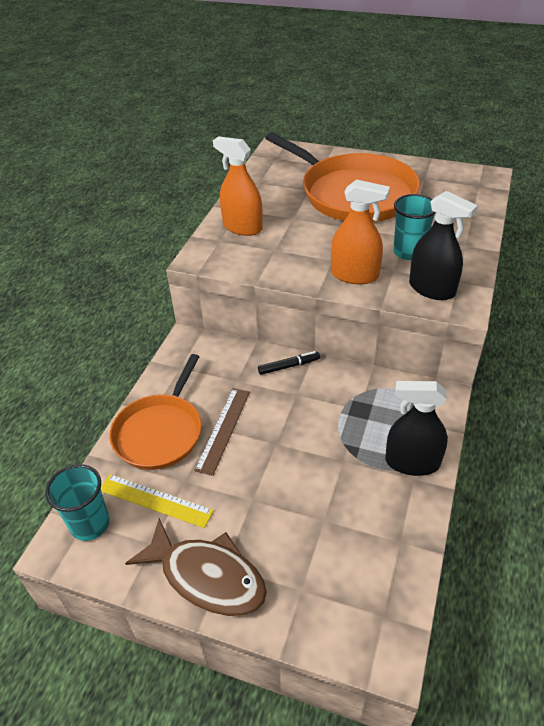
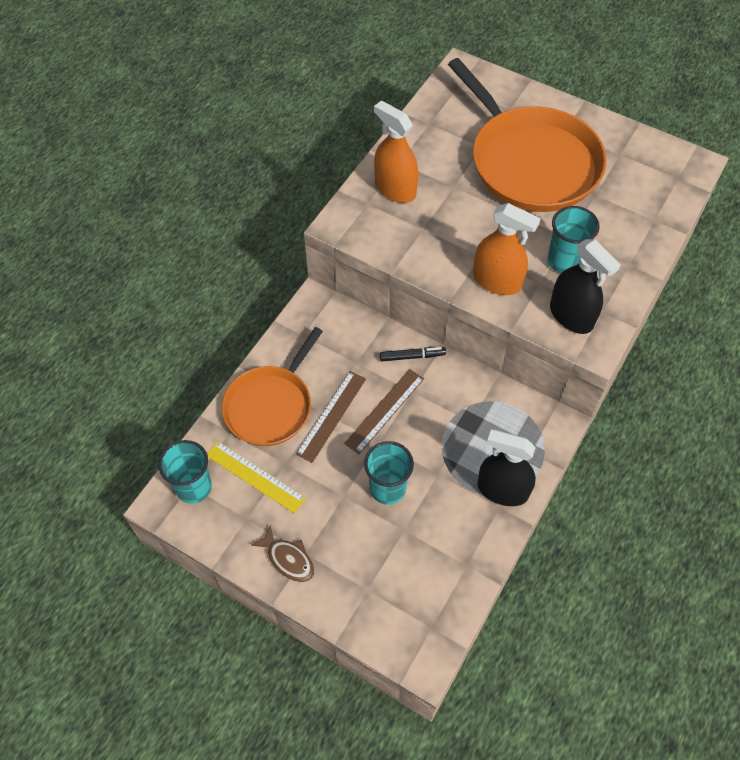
camera: 10 degrees right, 15 degrees up
(207, 576) = (288, 559): brown fish -> brown fish, size x0.55
(275, 415) = (385, 410): none -> brown ruler
(297, 484) = (387, 488): none -> turquoise cup

